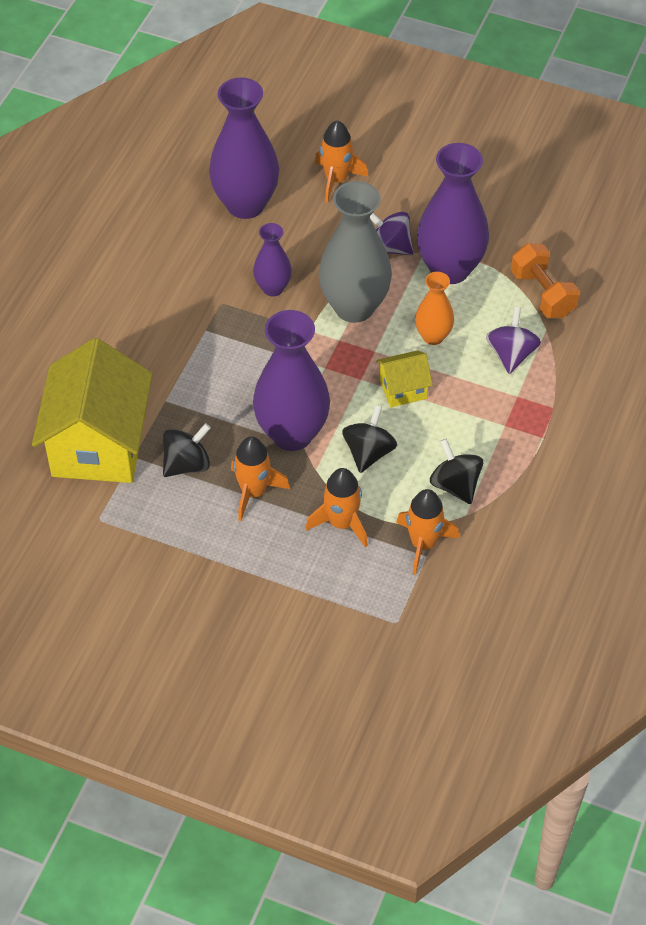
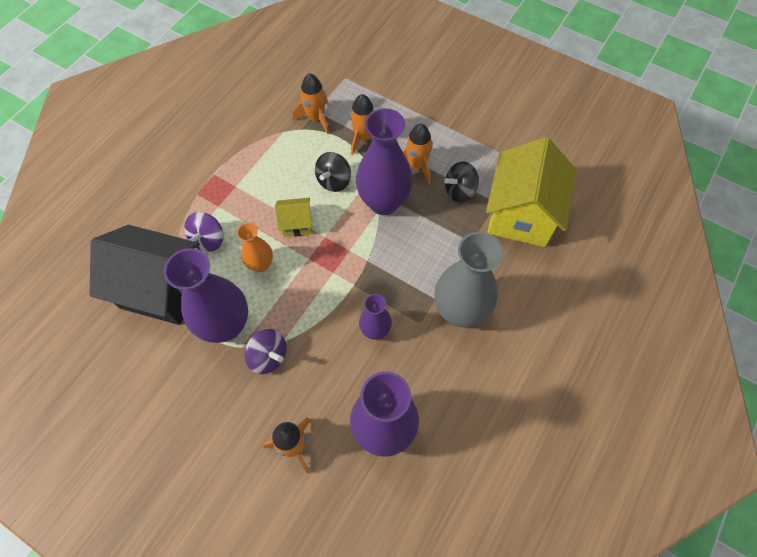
camera: 170 degrees left, 10 degrees up
(354, 307) = (314, 301): grey vase -> grey vase (460, 311)
(455, 485) = (283, 151): black spinning top -> none
(542, 294) = (162, 289): orange dumbbell -> black house

